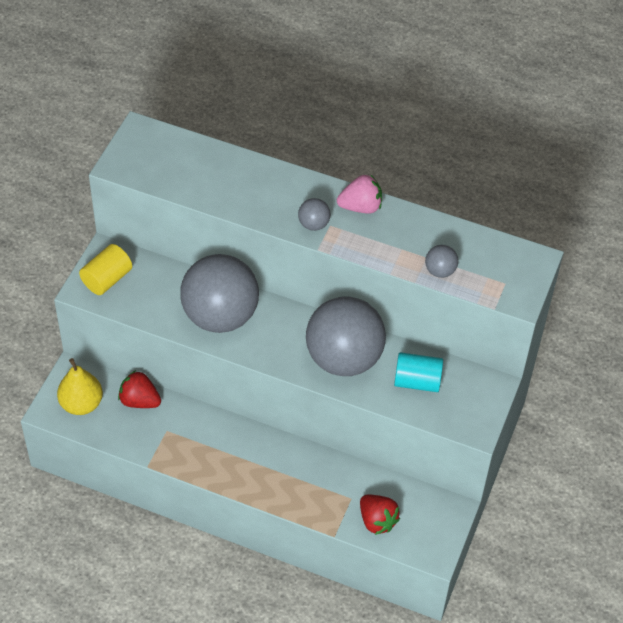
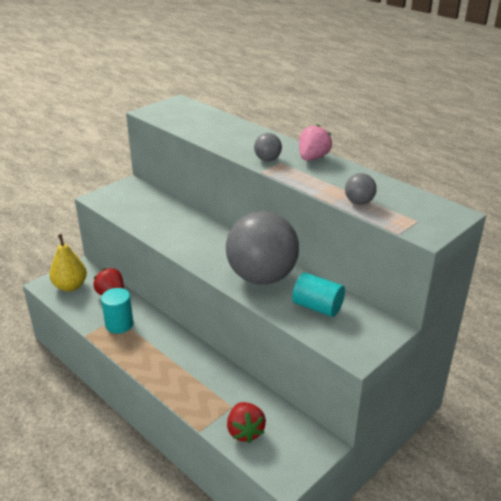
camera: 25 degrees right, 20 degrees down
(107, 279) = (118, 196): yellow cylinder -> none
(176, 439) = (119, 324): none -> turquoise cylinder
(220, 316) = (182, 231): grey ball -> none
(360, 207) = (313, 158): pink strawberry -> pink strawberry turned 75 degrees counterclockwise

